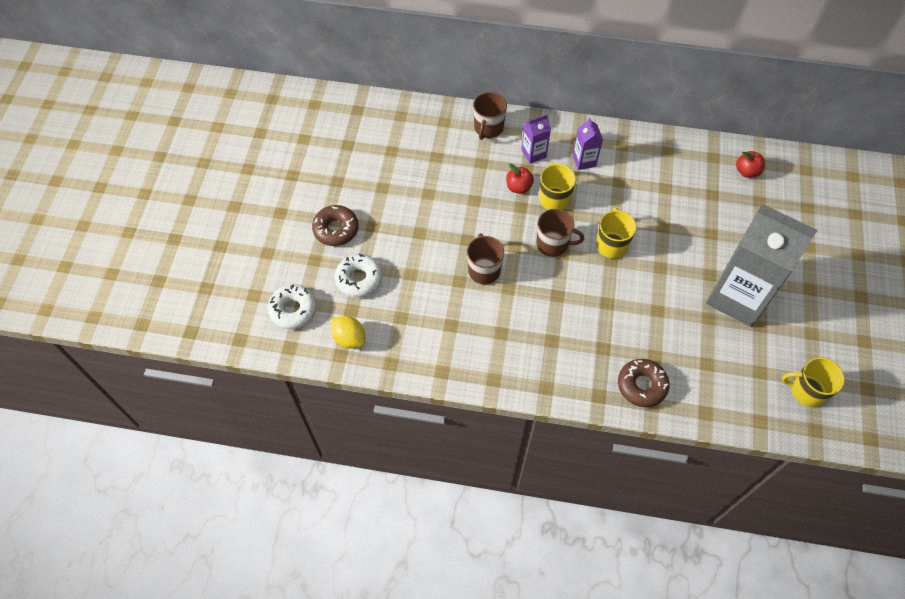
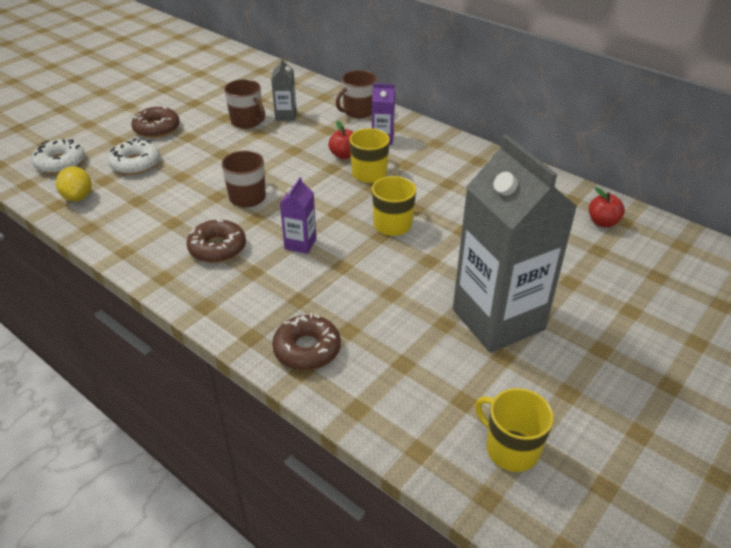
camera: 30 degrees right, 20 degrees down
(432, 161) = (286, 115): none -> grey carton
(507, 332) = (217, 248): none -> brown donut
(553, 244) = (334, 203): brown mug -> brown mug (247, 121)
(584, 161) = (427, 158): purple carton -> purple carton (300, 244)

